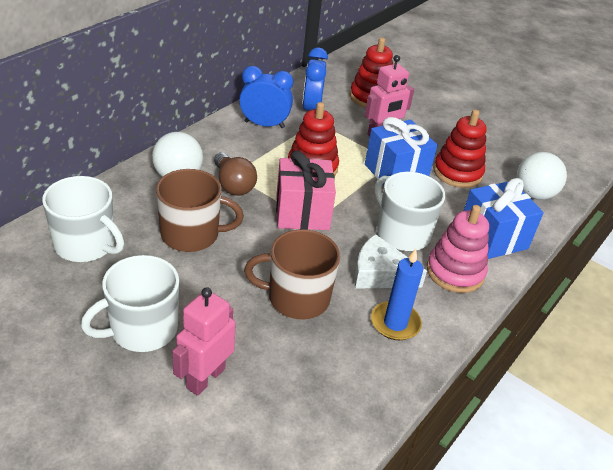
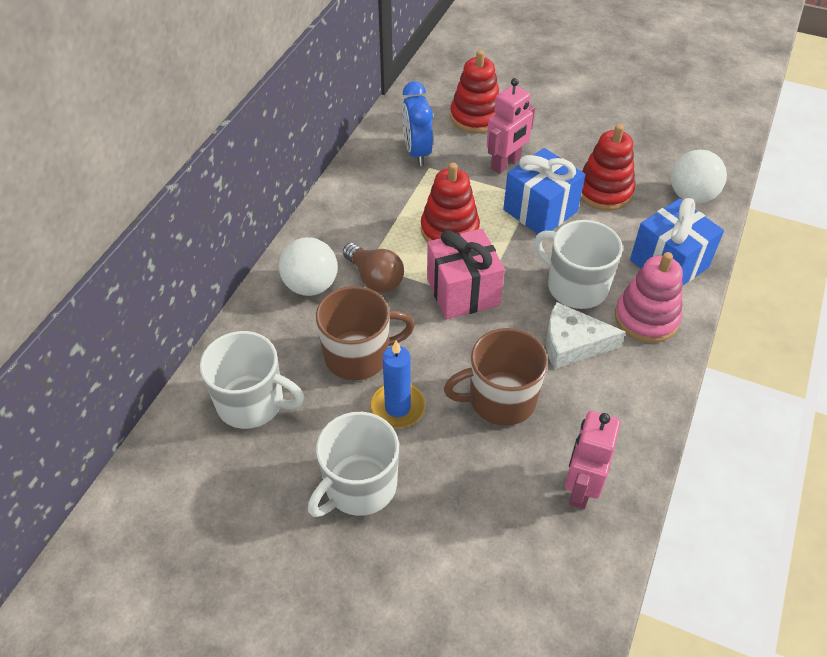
camera: 10 degrees left, 10 degrees up
(205, 378) = (448, 522): pink robot -> pink robot (580, 488)
(264, 124) = (374, 188): blue clock -> none
(395, 323) = (610, 398): blue candle -> blue candle (397, 407)

